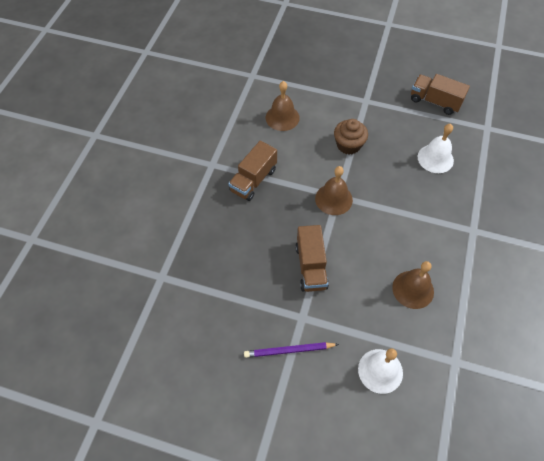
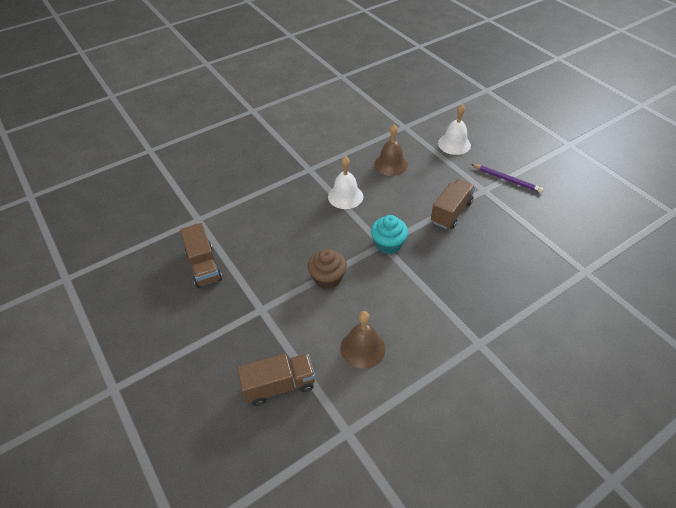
camera: 140 degrees left, 10 degrees down
(253, 180) = (447, 301): brown truck -> brown truck (279, 385)
(333, 199) = (388, 244): brown bell -> turquoise cupcake
(435, 158) = (270, 223): white bell -> white bell (345, 196)

